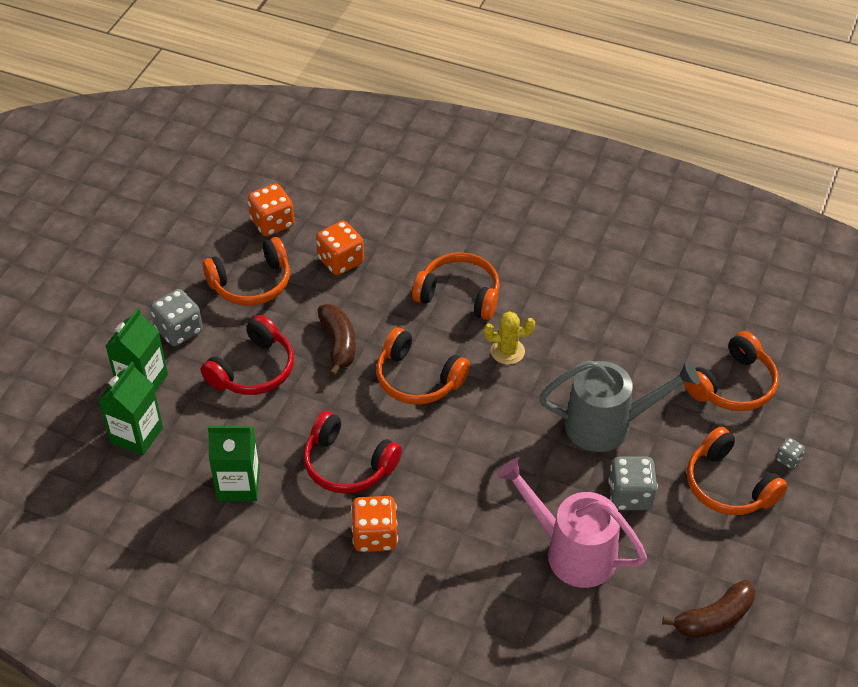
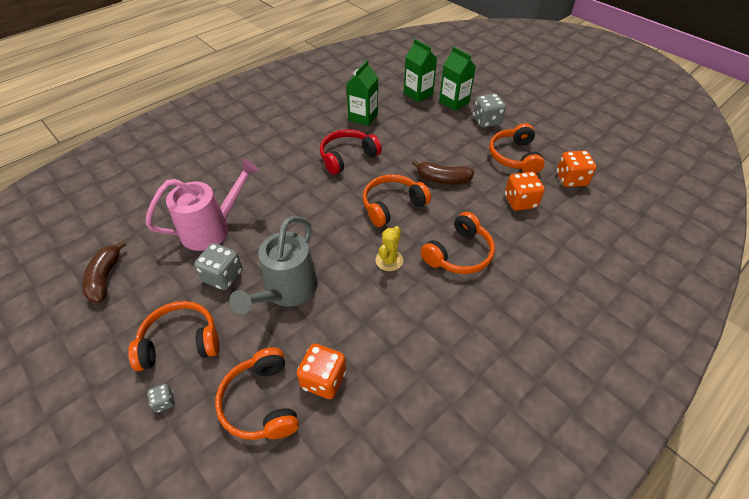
camera: 115 degrees right, 0 degrees up
(253, 369) = (441, 140): red headphones -> none
(375, 536) = (293, 153): orange dice -> orange dice (323, 380)

